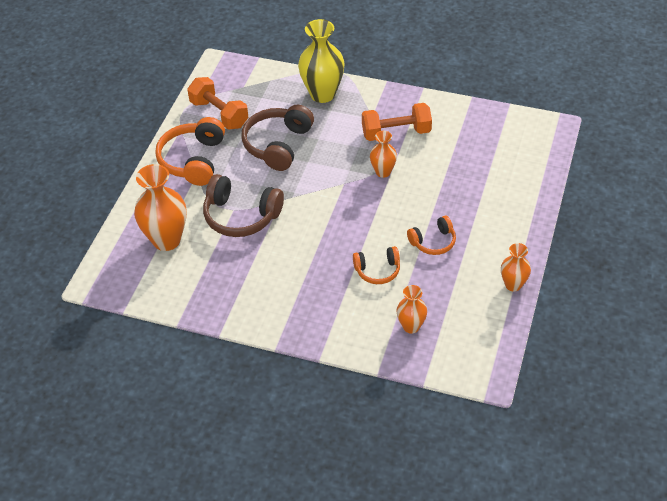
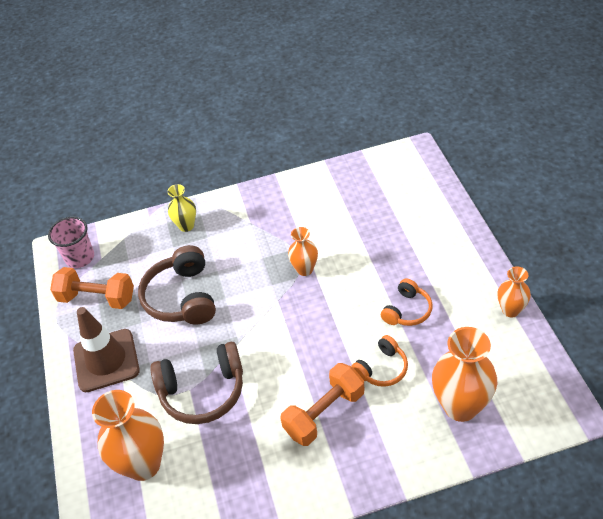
camera: 30 degrees left, 0 degrees up
(193, 160) = (106, 360): orange headphones -> brown traffic cone
(229, 78) = (80, 257): none -> pink cup
(322, 94) = (186, 226): yellow vase -> yellow vase, size x0.56
(396, 133) = (285, 226): orange dumbbell -> orange dumbbell (324, 413)
(411, 326) = (460, 406): orange vase -> orange vase, size x1.79

